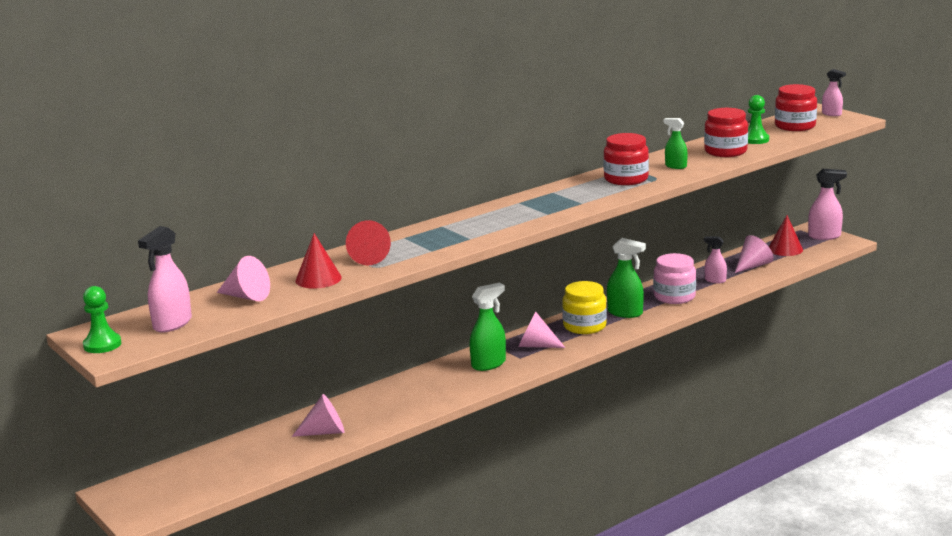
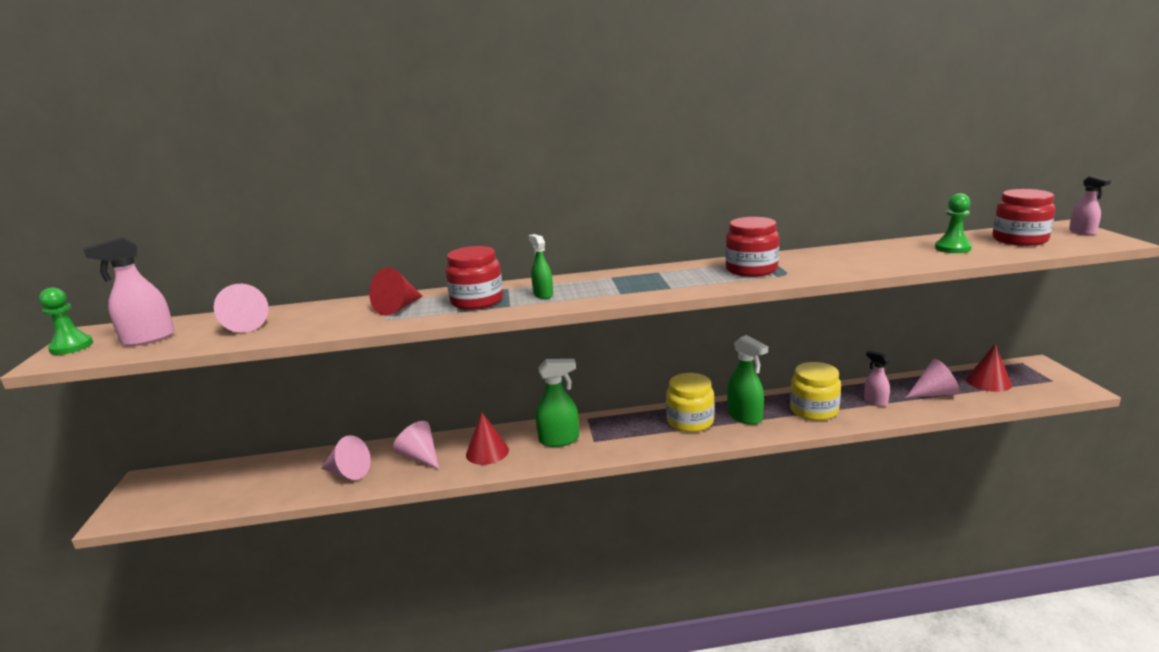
camera: 30 degrees right, 0 degrees up
(318, 279) = (322, 320): red cone -> red cone (487, 452)
(536, 345) = (623, 431): pink cone -> pink cone (420, 457)
(674, 296) = (814, 410): pink jar -> yellow jar
(675, 166) = (823, 264): green spray bottle -> green spray bottle (543, 294)
(725, 151) = (901, 256): red jar -> red jar (477, 301)
(824, 236) = (1050, 376): pink spray bottle -> none

